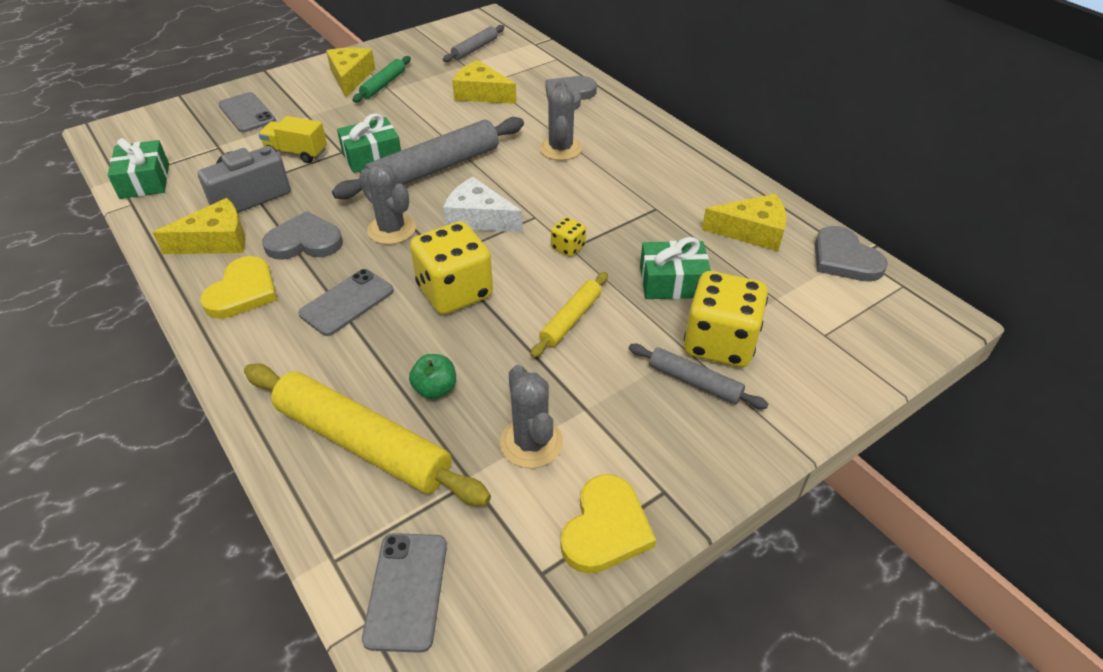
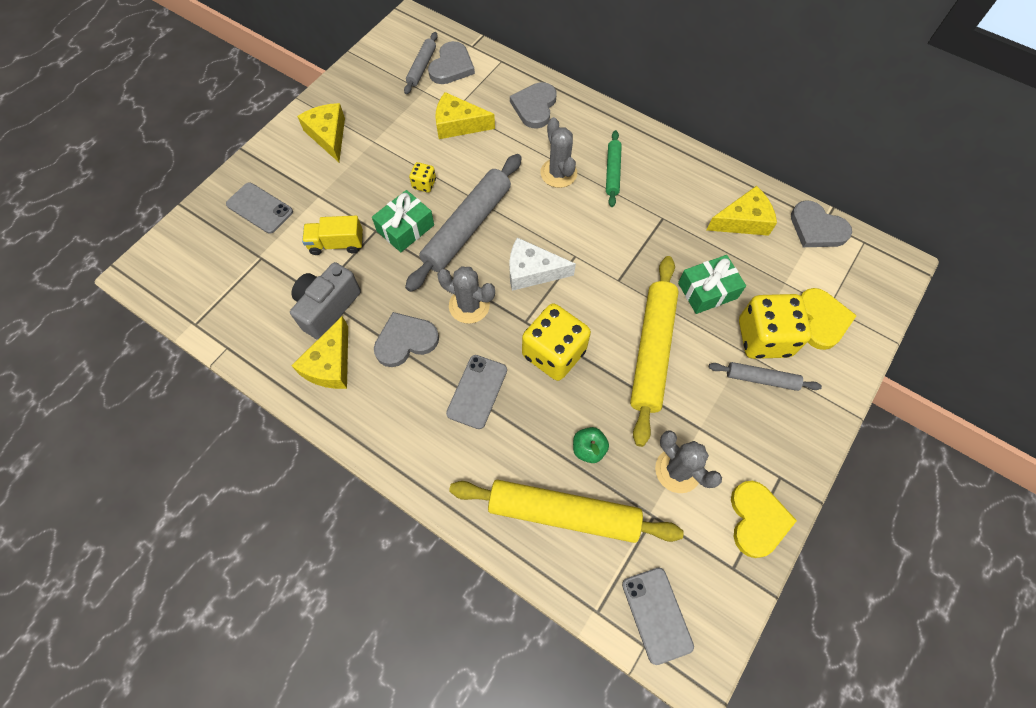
camera: 20 degrees left, 20 degrees up
(145, 181) = (220, 318): green gift -> none
(216, 241) = (330, 364): yellow cheese -> yellow cheese turned 150 degrees clockwise
(243, 291) = (387, 409): yellow heart -> yellow heart (821, 320)
(383, 84) = (364, 137): green rolling pin -> green rolling pin (612, 172)
(504, 53) = (451, 66): none -> grey heart
(568, 247) = (616, 280): yellow dice -> yellow dice (424, 184)
(571, 319) = (652, 351): yellow rolling pin -> yellow rolling pin, size x1.92

